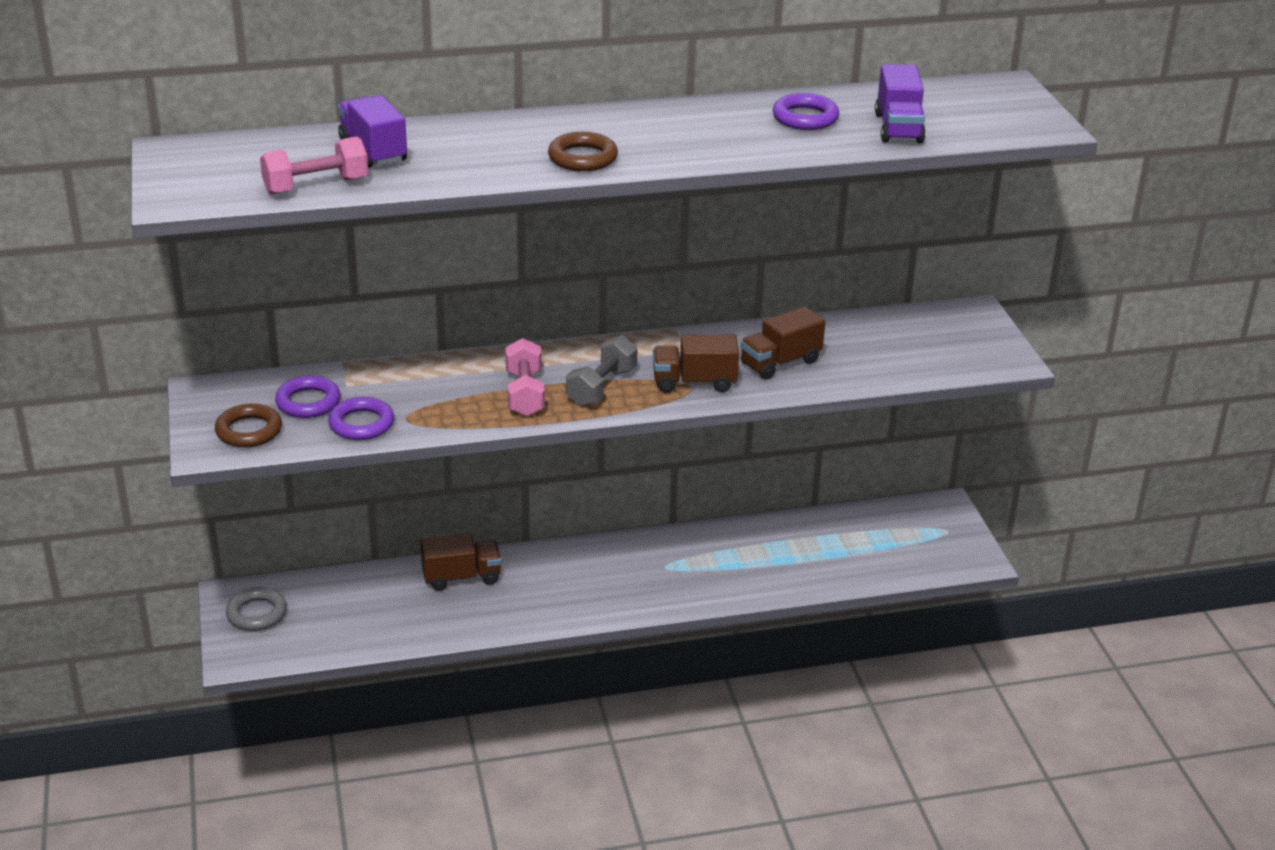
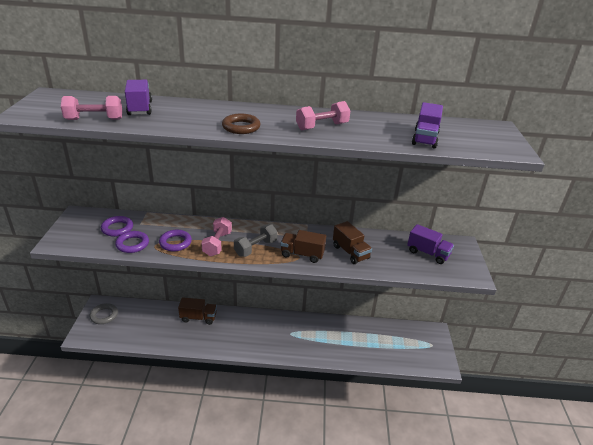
camera: 15 degrees right, 0 degrees up
(249, 431) = (81, 237): brown ring -> none
(718, 134) = (322, 126): none -> pink dumbbell
(780, 362) = (350, 252): brown truck -> brown truck turned 105 degrees counterclockwise
(805, 118) = (375, 126): purple ring -> purple ring (175, 243)
(919, 339) = (428, 253): none -> purple truck

